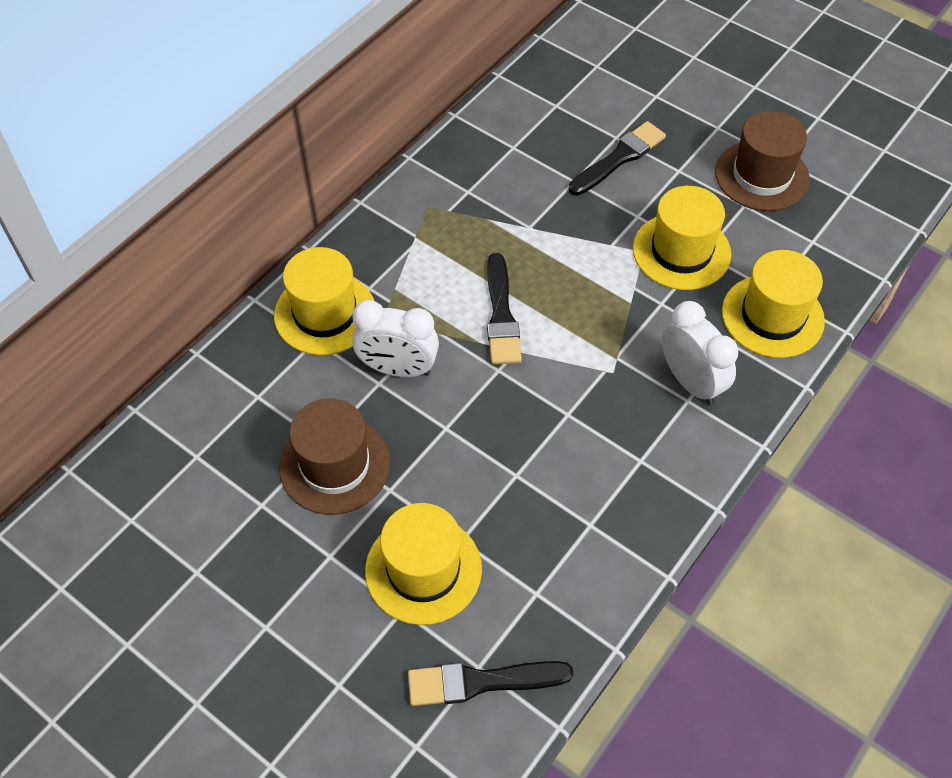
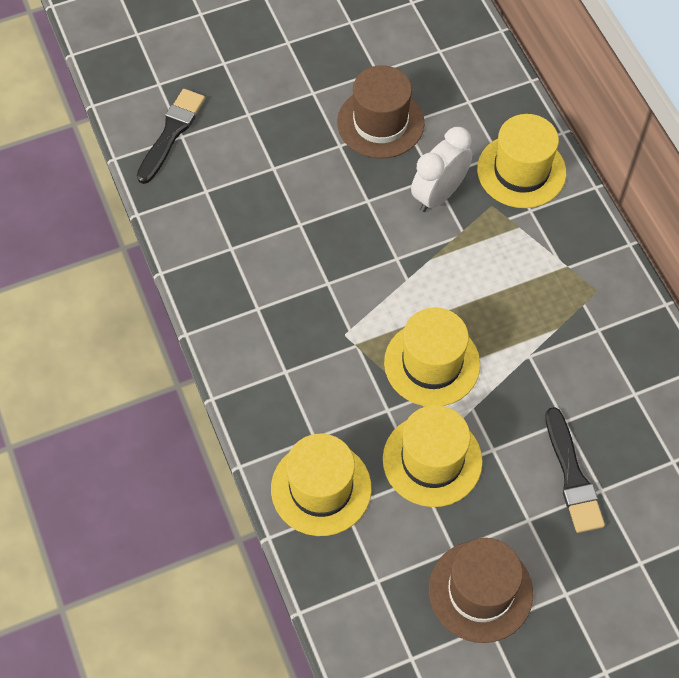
camera: 120 degrees right, 5 degrees up
(423, 569) = (267, 137): yellow hat -> yellow hat (432, 363)
(501, 315) = (447, 286): black brush -> none
(690, 382) = (300, 384): white clock -> none

